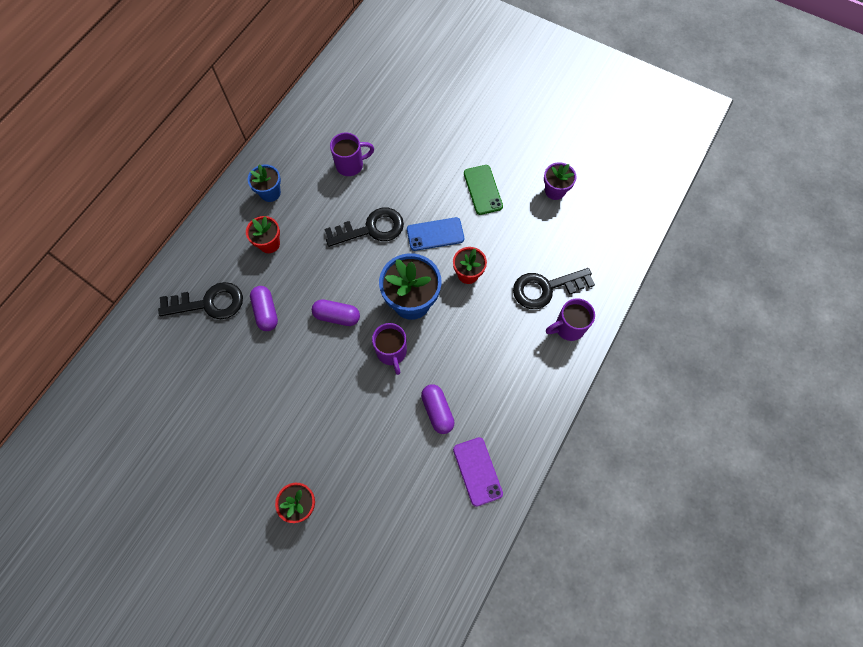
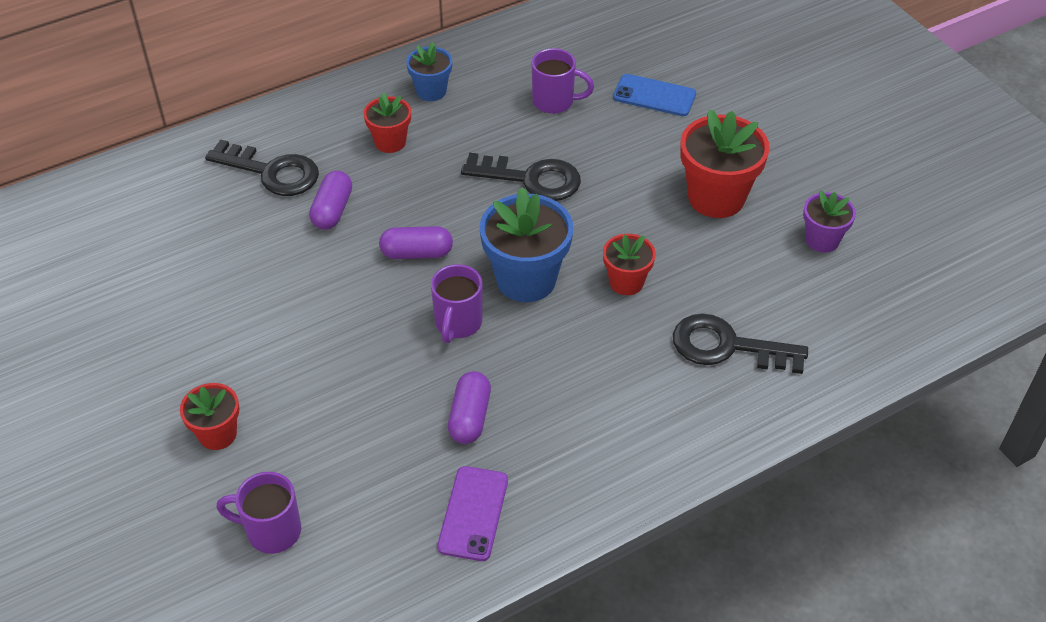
camera: 30 degrees right, 20 degrees down
(337, 316) = (416, 253): purple capsule -> purple capsule turned 45 degrees counterclockwise
(435, 234) = (613, 220): blue phone -> blue phone (654, 96)
(483, 190) = (716, 197): green phone -> red flower pot
(568, 327) = (727, 407): purple mug -> purple mug (271, 531)

